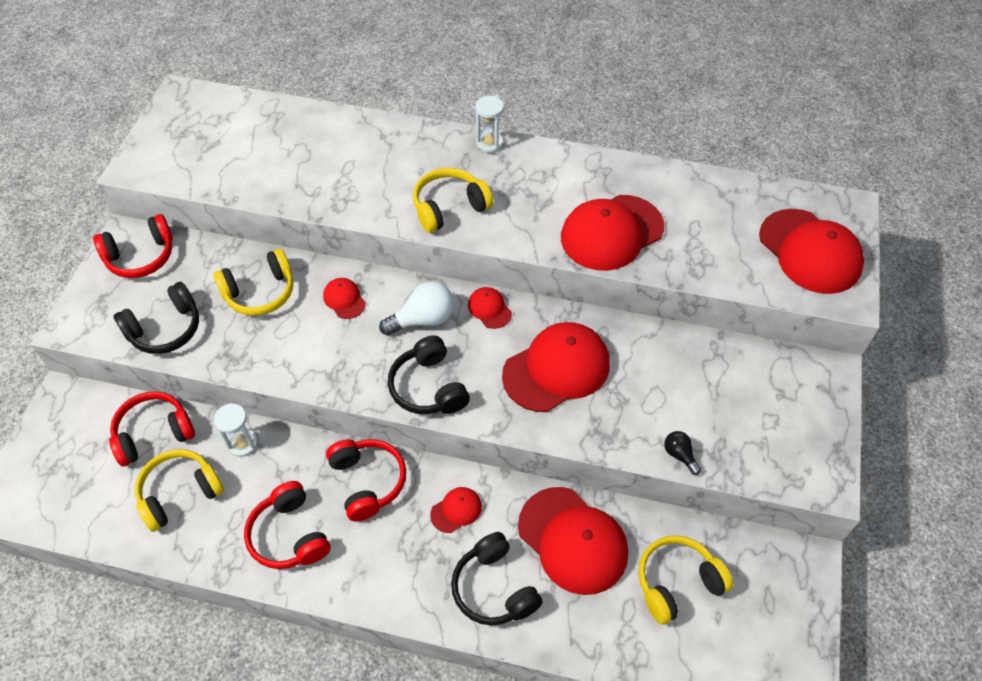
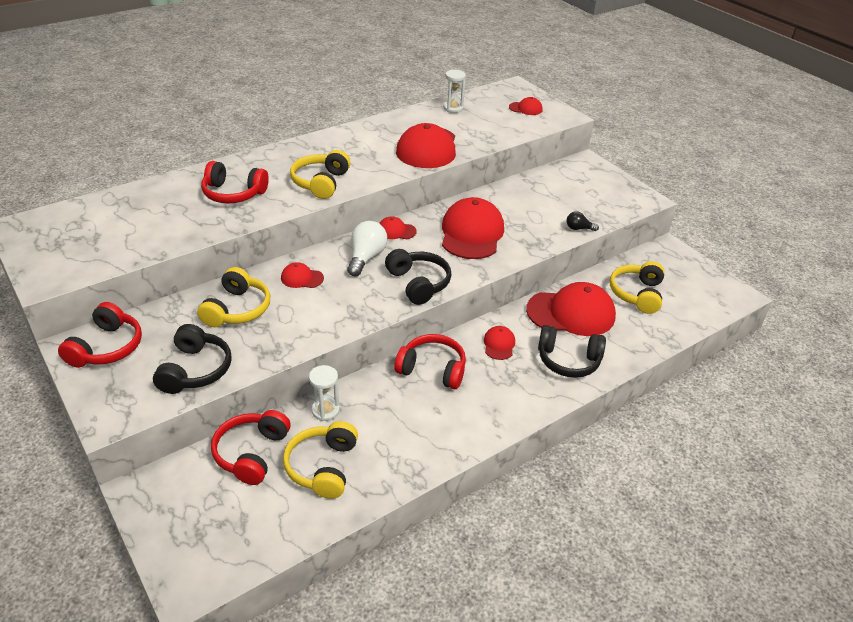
camera: 50 degrees left, 15 degrees down
(289, 535) = (427, 428): red headphones -> red headphones (233, 194)
(428, 387) = (418, 283): black headphones -> black headphones turned 135 degrees counterclockwise
(489, 143) = (297, 145): white hourglass -> white hourglass (453, 108)
(810, 251) = (525, 108): red cap -> red cap, size x0.46

